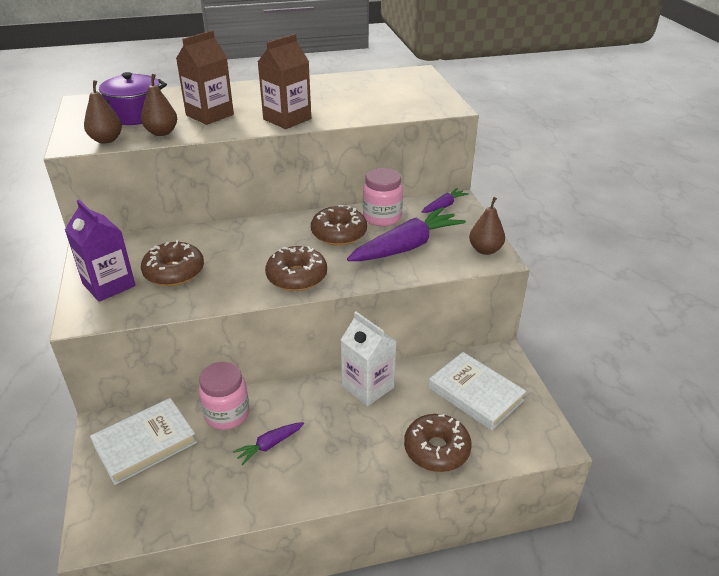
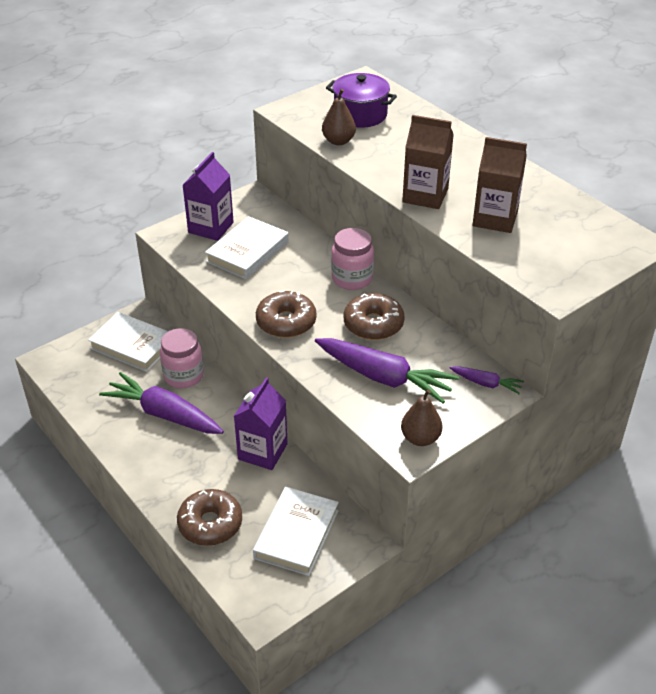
camera: 65 degrees right, 5 degrees up
(106, 140) = (303, 121): brown pear -> none
(174, 272) = (248, 252): brown donut -> white book
(210, 115) = (394, 151): brown carton -> brown carton (495, 219)
(269, 445) = (163, 414): purple carrot -> purple carrot, size x2.04
(368, 387) = (262, 451): white carton -> purple carton
(382, 217) = (425, 344): pink jar -> pink jar (352, 279)

